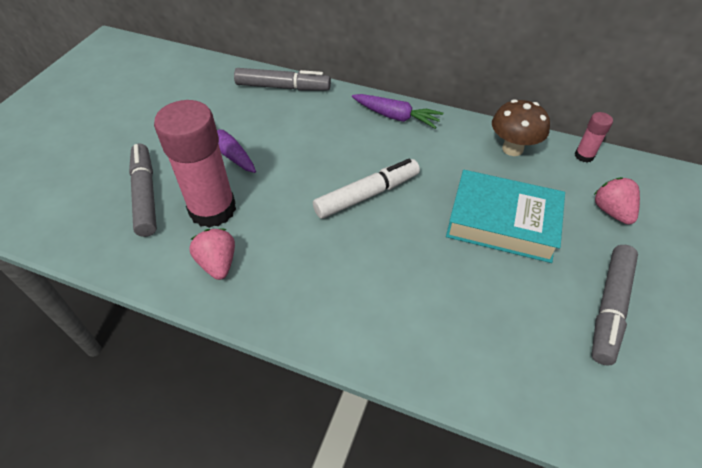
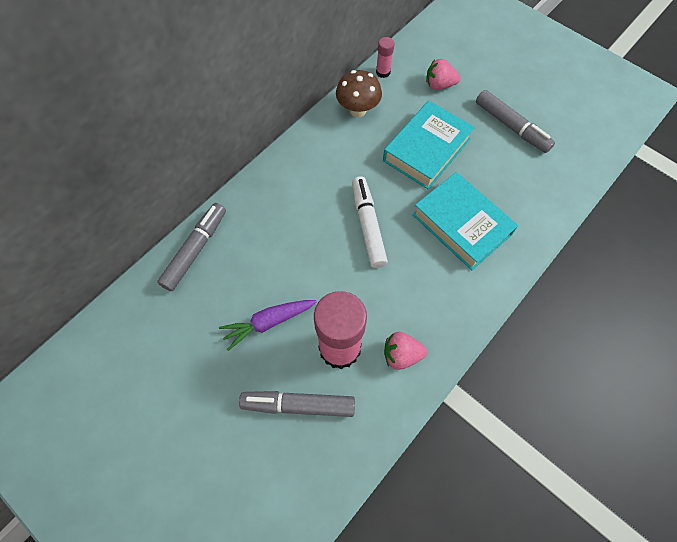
camera: 70 degrees left, 15 degrees up
(396, 117) = (284, 172): purple carrot -> none
(414, 283) = (461, 225): none -> turquoise book

